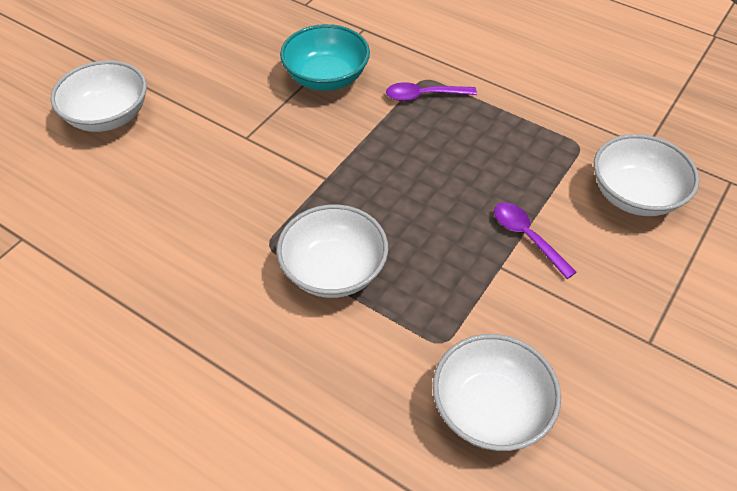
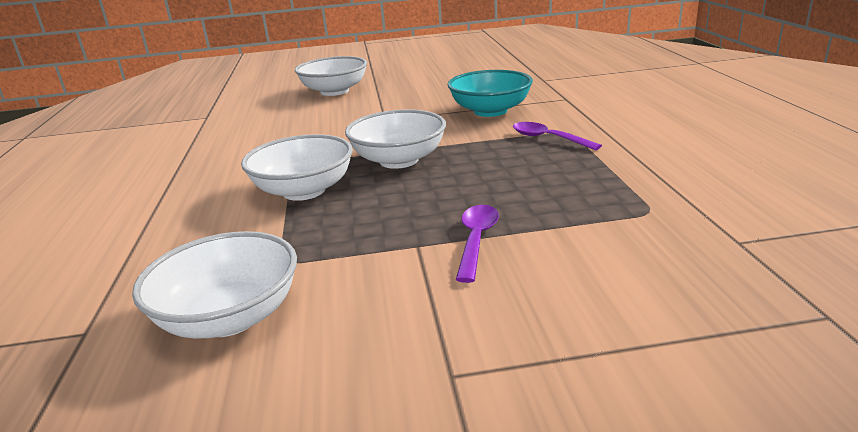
camera: 50 degrees right, 25 degrees down
(635, 195) = (653, 266): white bowl -> white bowl (399, 160)

